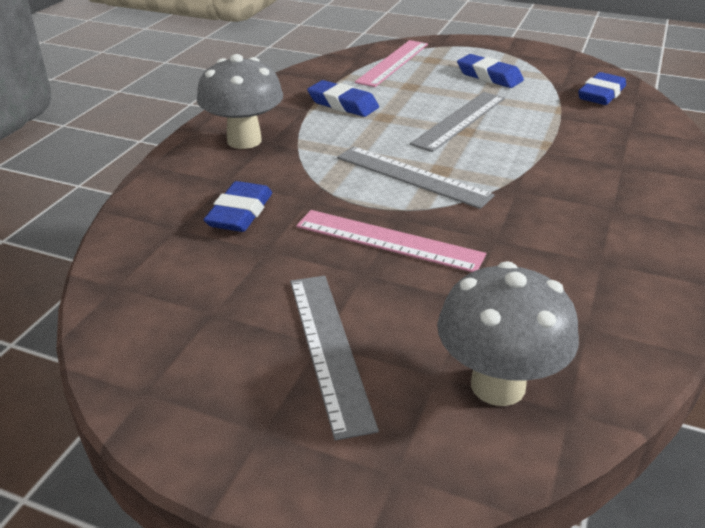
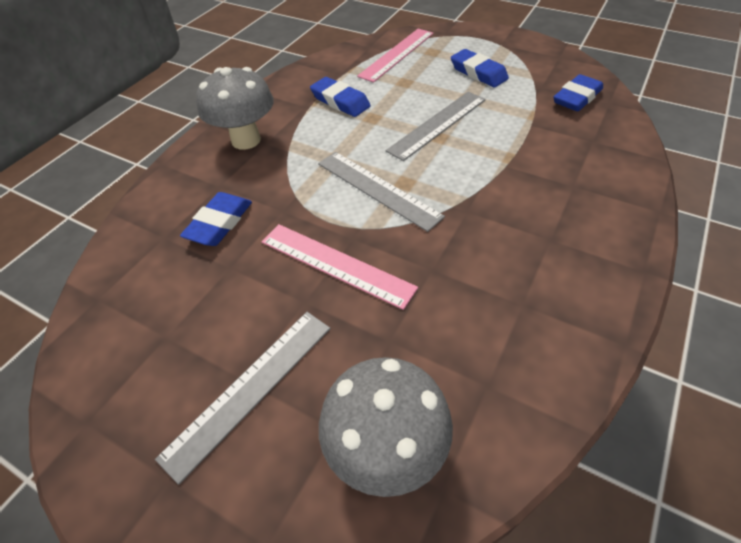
camera: 10 degrees right, 15 degrees up
(328, 348) = (250, 388): grey ruler -> grey ruler turned 45 degrees clockwise

